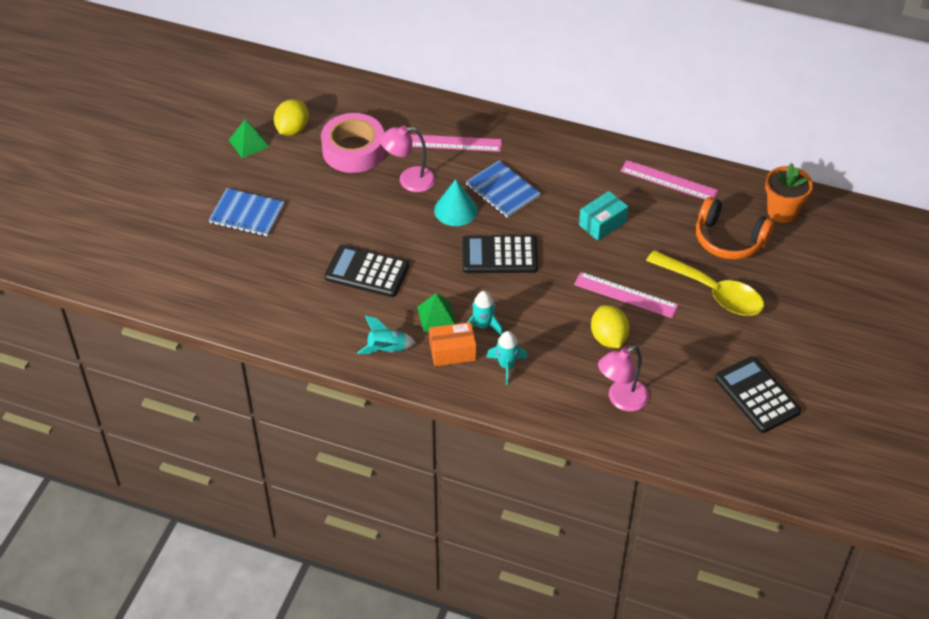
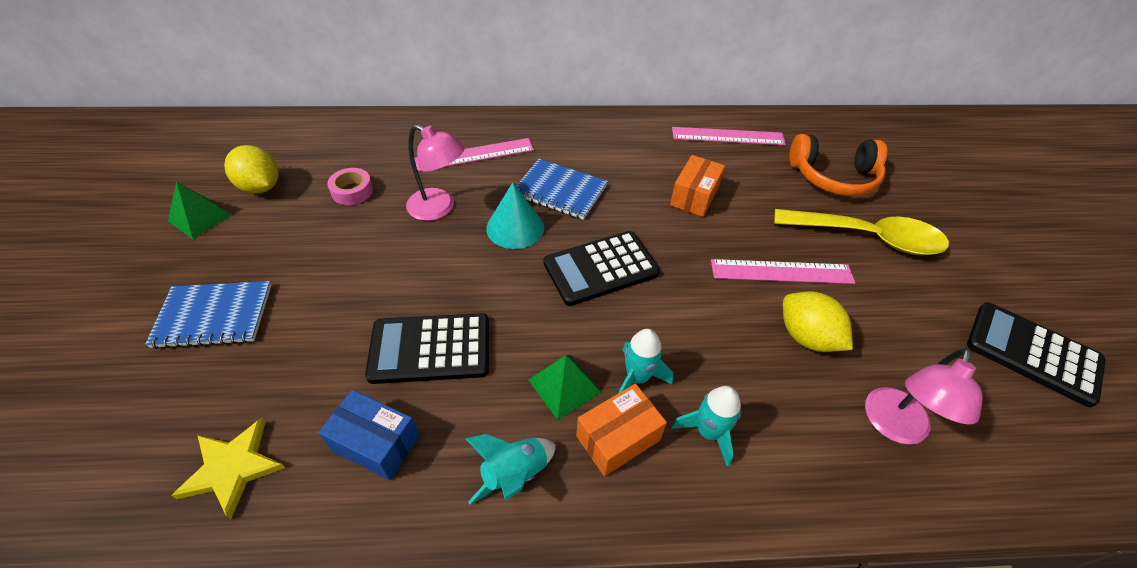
camera: 25 degrees left, 0 degrees up
(243, 299) = (232, 468): none -> yellow star
(292, 129) = (261, 187): yellow lemon -> yellow lemon turned 45 degrees counterclockwise
(319, 311) = (376, 443): none -> blue box
(353, 150) = (352, 191): pink tape -> pink tape, size x0.49
(409, 180) = (439, 208): pink lamp -> pink lamp turned 120 degrees counterclockwise
(602, 223) = (694, 196): turquoise box -> orange box
(782, 211) = (855, 137): orange flower pot -> none

